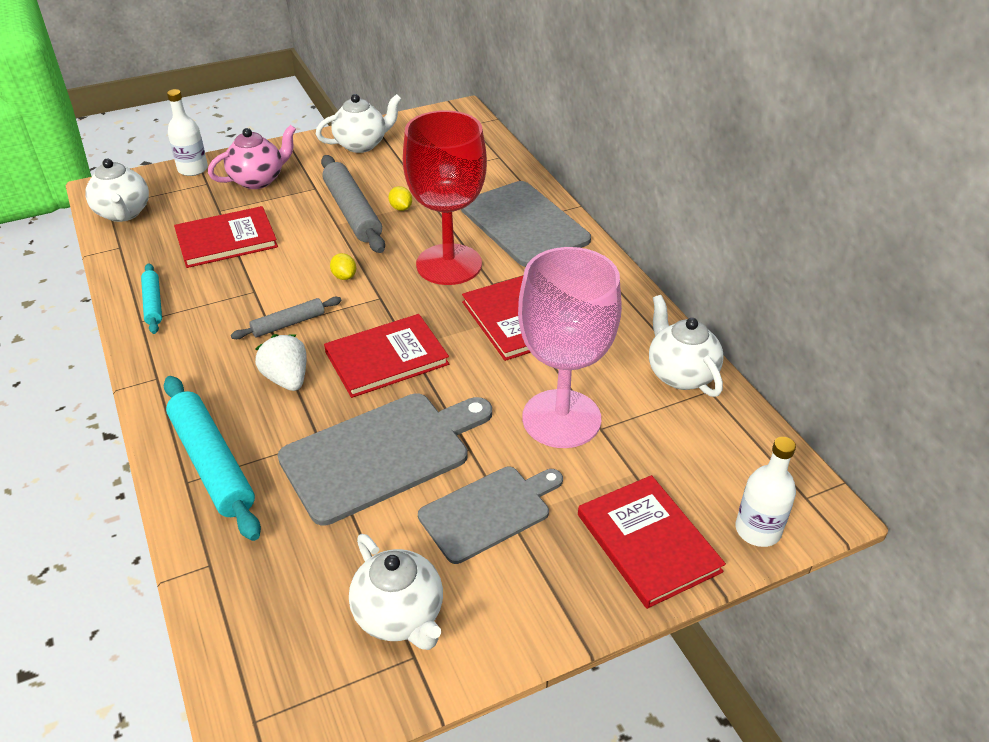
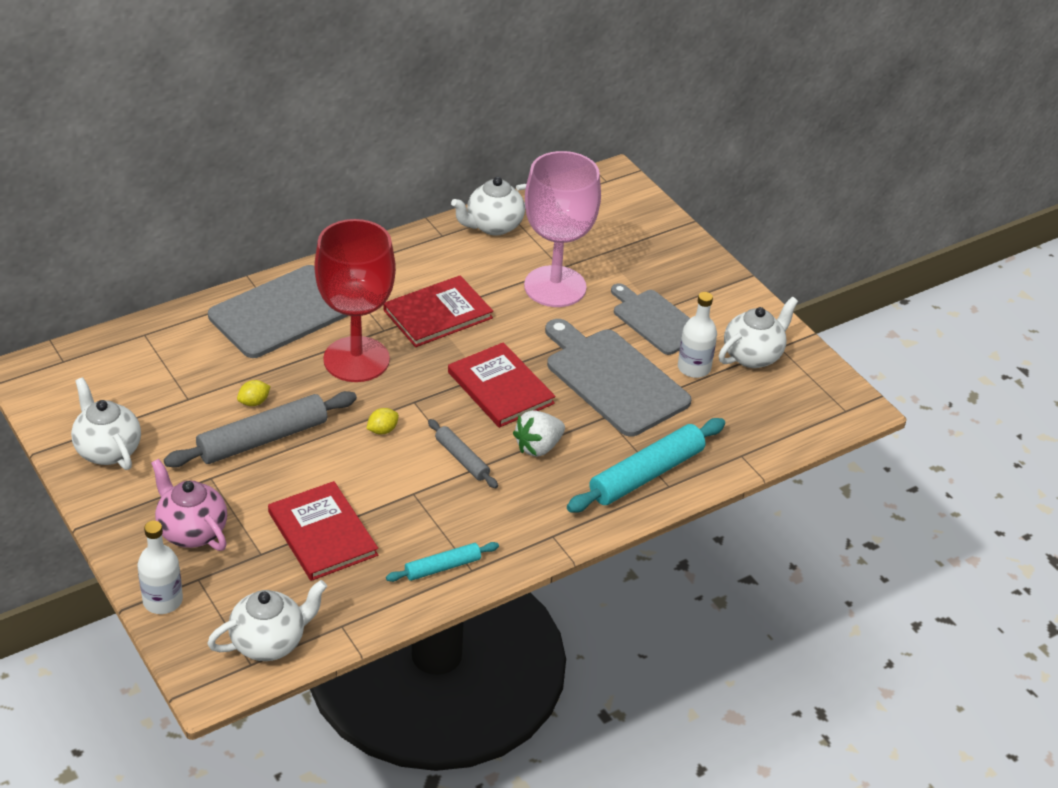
camera: 100 degrees left, 0 degrees up
(648, 543) = (663, 249): red book -> none
(758, 530) = (639, 203): white bottle -> white bottle (694, 368)

